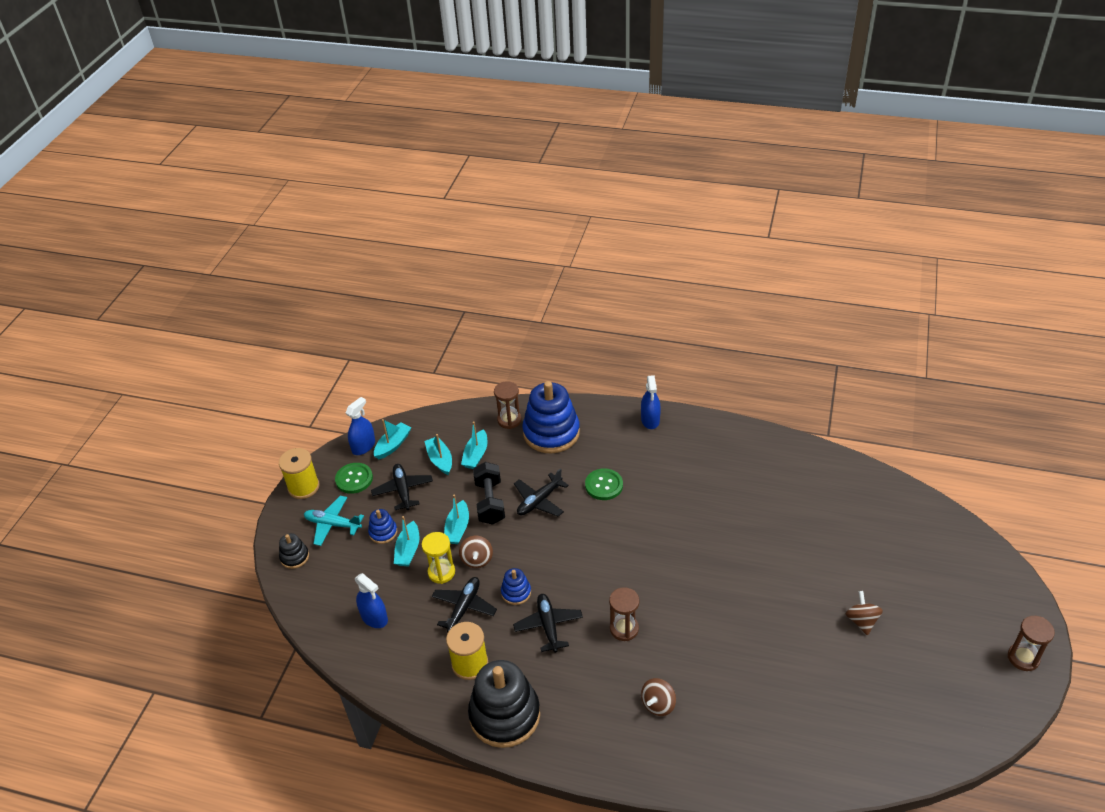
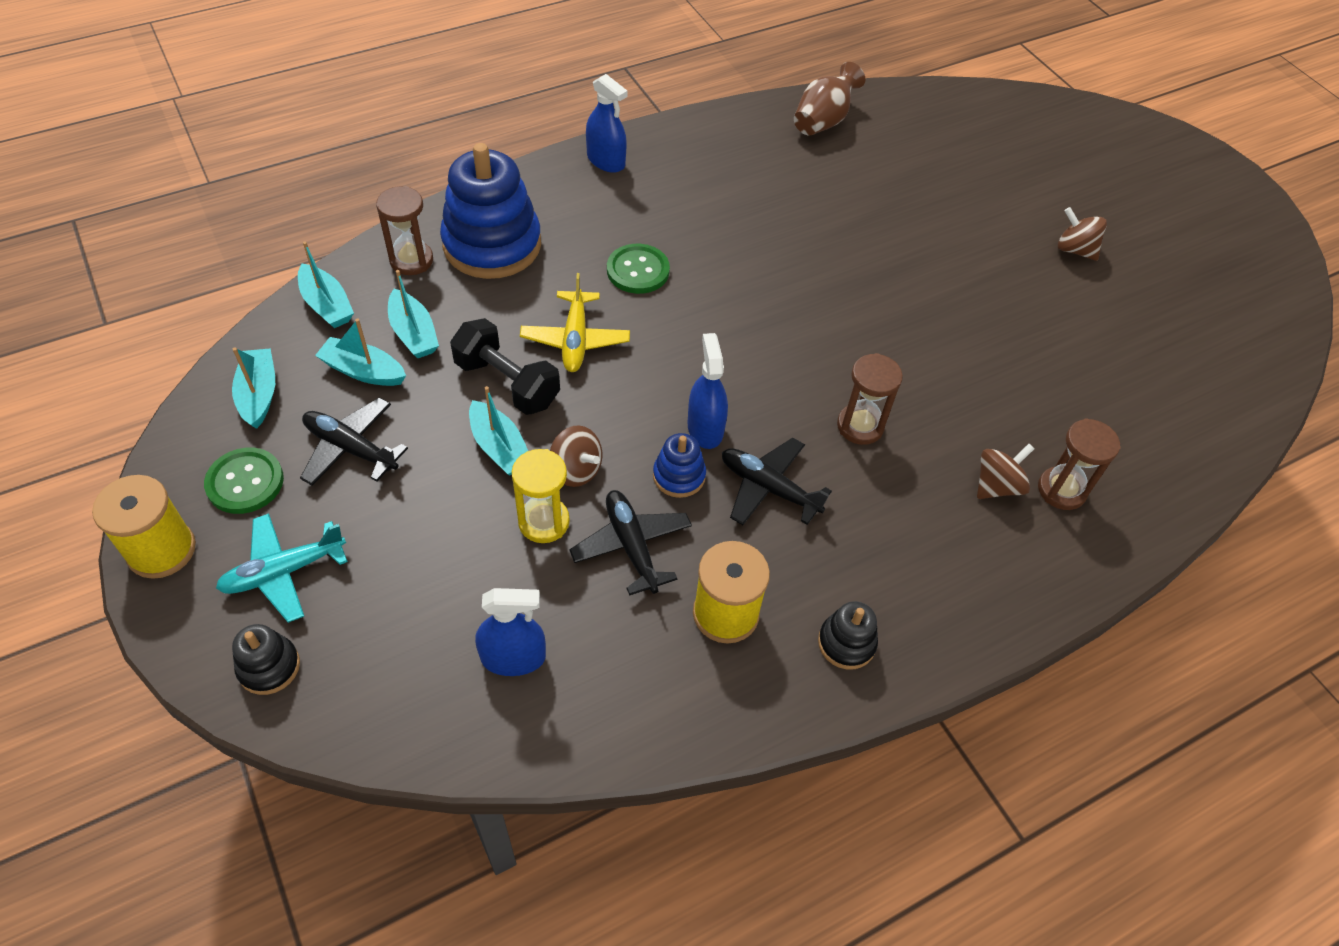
camera: 50 degrees left, 10 degrees up
(363, 446) = (207, 425): blue spray bottle -> blue spray bottle (705, 428)
(383, 532) = (386, 528): blue stacking toy -> none
(408, 550) = (457, 526): turquoise boat -> turquoise boat (327, 305)
(504, 715) = (846, 643): black stacking toy -> black stacking toy, size x0.46
(539, 501) = (575, 339): black plane -> yellow plane
(658, 704) = (997, 486): brown spinning top -> brown spinning top turned 120 degrees counterclockwise
(795, 461) = (823, 121): none -> brown vase
(1023, 658) = (1234, 195): brown hourglass -> brown hourglass (1061, 490)

